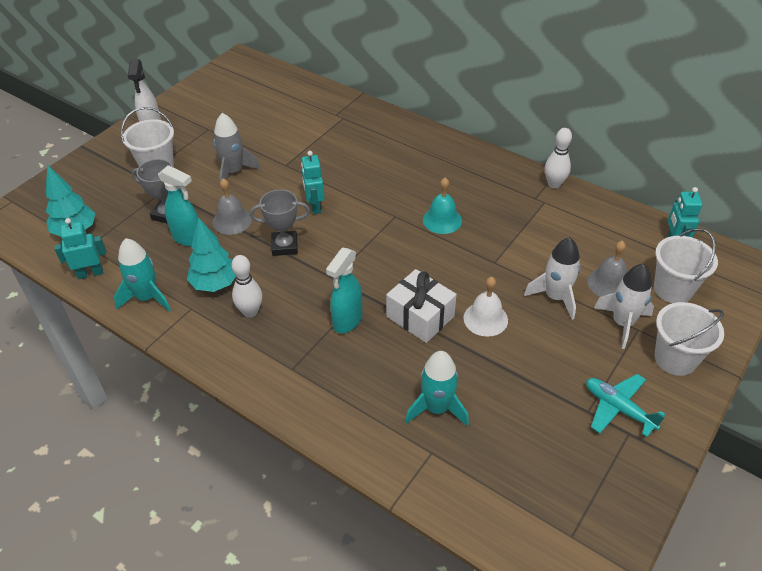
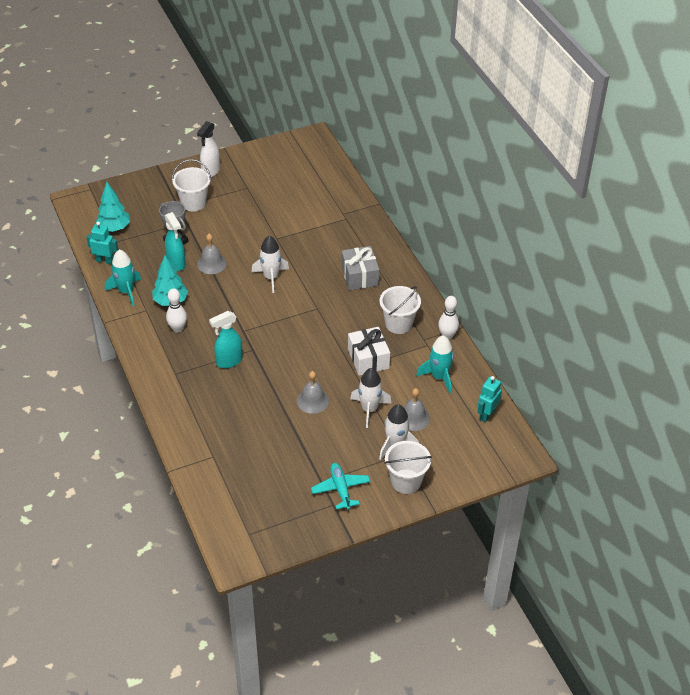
camera: 30 degrees right, 0 degrees up
(234, 172) = (239, 229): grey rocket -> none
(284, 246) = (230, 296): grey trophy -> none
(315, 206) = (271, 277): turquoise robot -> white rocket
(409, 165) = (359, 276): none -> grey gift
(420, 316) = (274, 380): white gift -> white gift (368, 359)
(437, 408) = (236, 435): turquoise rocket -> turquoise rocket (439, 377)
(442, 220) = (345, 325): turquoise bell -> none
(485, 319) = (312, 401): white bell -> grey bell
(673, 289) = (452, 442): white bucket -> white bucket (398, 324)

